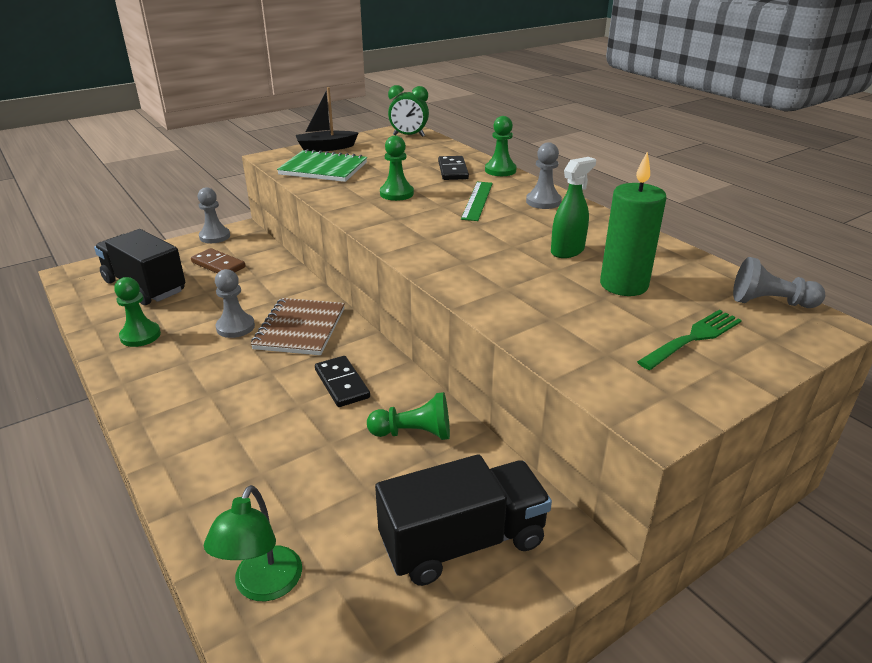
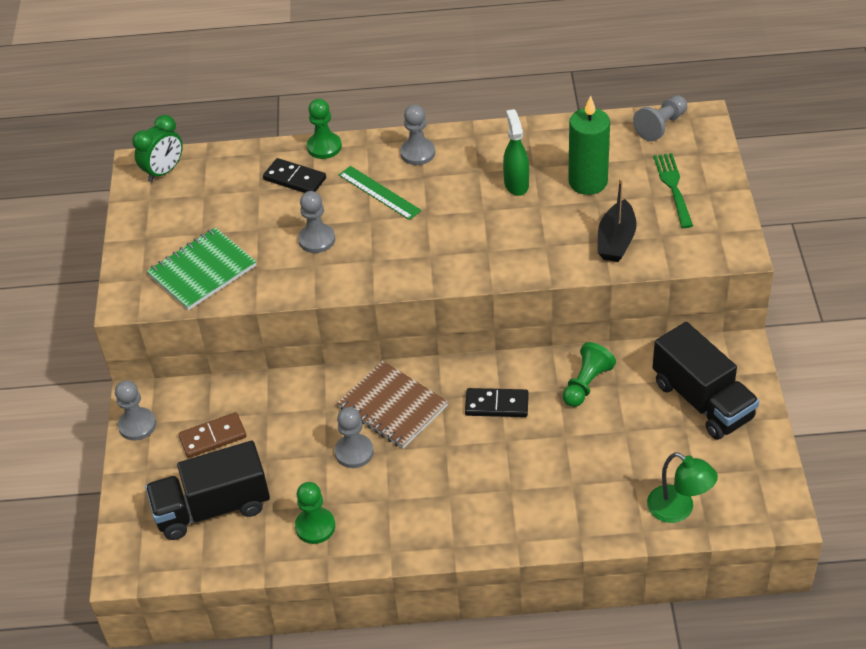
camera: 55 degrees left, 15 degrees up
(326, 148) = (139, 250): black boat -> black boat (616, 241)
(396, 194) = (317, 240): green pawn -> grey pawn
(462, 542) = (702, 400): black truck -> black truck turned 135 degrees clockwise

